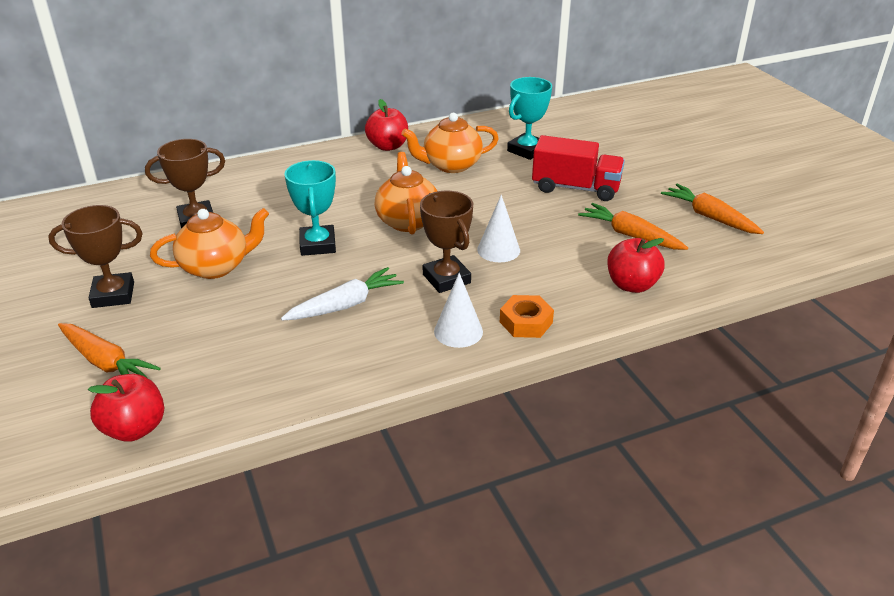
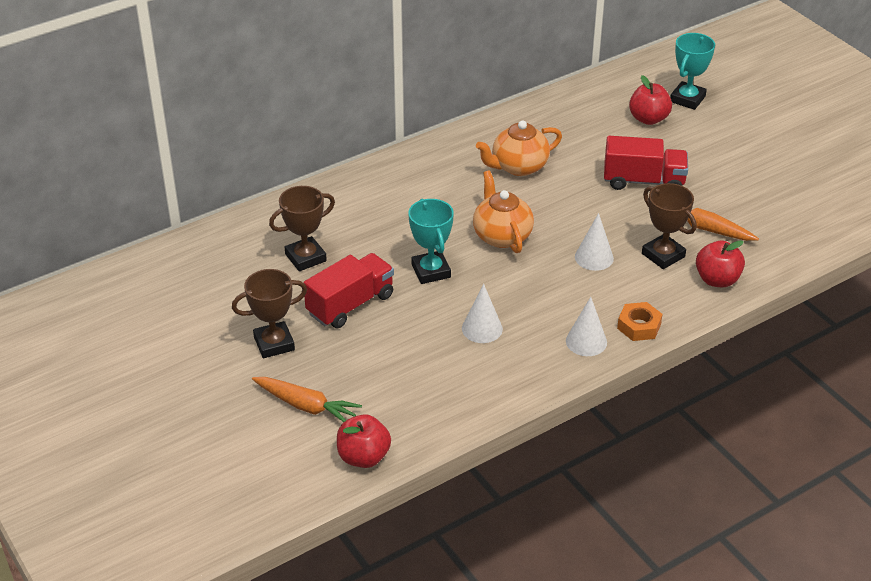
camera: 10 degrees left, 5 degrees up
(216, 267) = (350, 304): orange teapot -> red truck
(345, 305) = (482, 328): white carrot -> white cone
(388, 146) = (448, 149): red apple -> red apple (648, 119)
(446, 279) = (558, 292): brown trophy -> brown trophy (663, 255)
(527, 150) = (585, 140): turquoise trophy -> turquoise trophy (687, 99)
(709, 217) = (770, 201): orange carrot -> none

